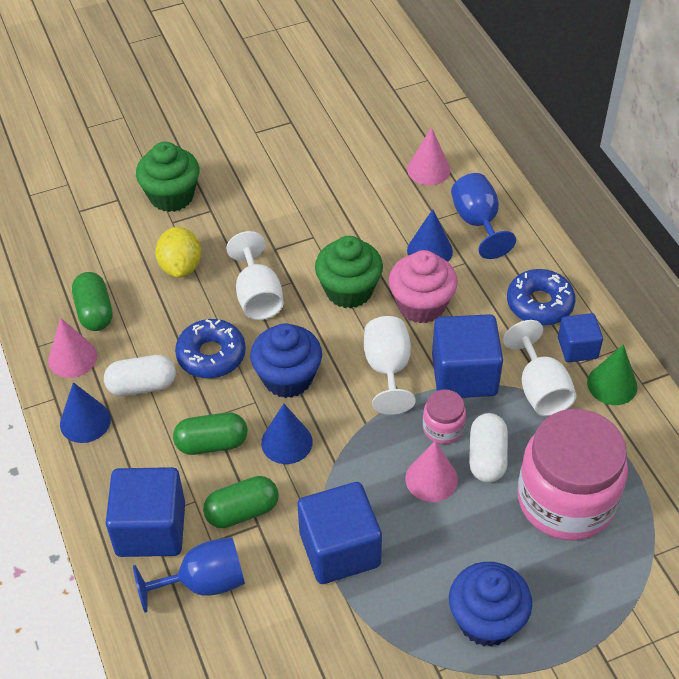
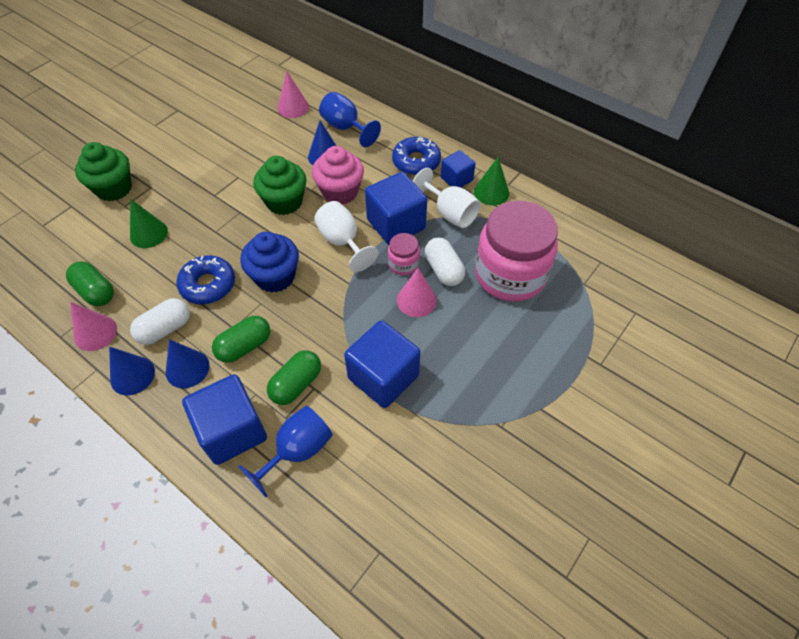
camera: 30 degrees left, 5 degrees up
(180, 267) = (148, 233): yellow lemon -> green cone
(258, 296) = (220, 231): white goblet -> none
(286, 442) = (300, 320): blue cone -> blue cone (187, 368)
(486, 620) = (511, 376): blue cupcake -> none

